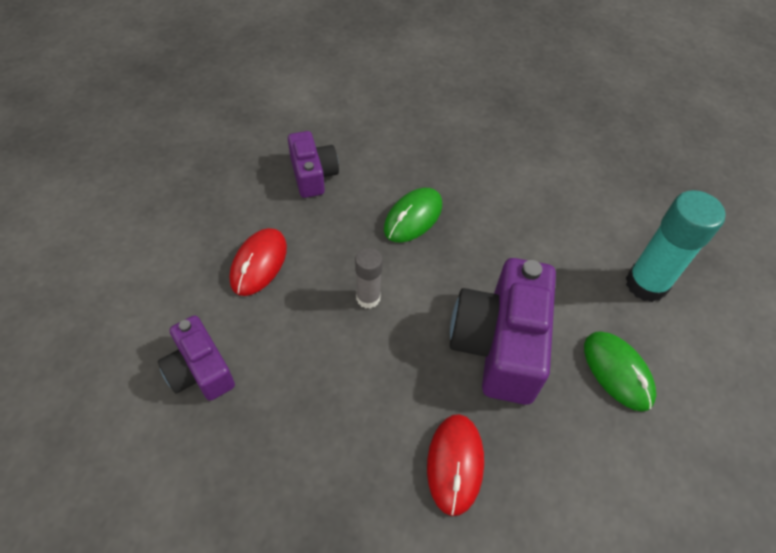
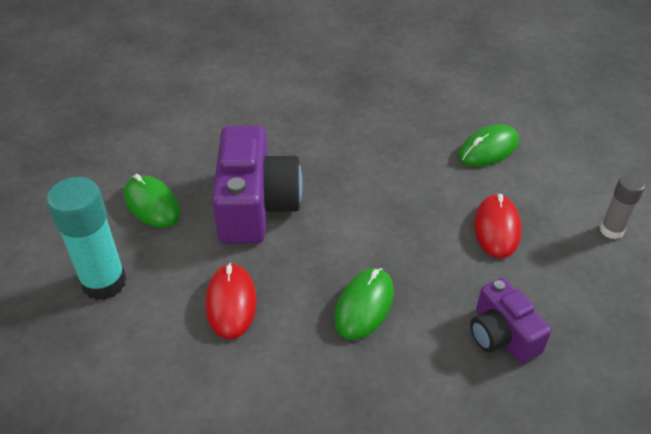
camera: 170 degrees right, 10 degrees down
(200, 370) = (488, 149): purple camera -> green mouse
(368, 298) = (382, 219): grey glue stick -> grey glue stick (611, 230)
(455, 464) = (282, 133): red mouse -> red mouse (231, 303)

